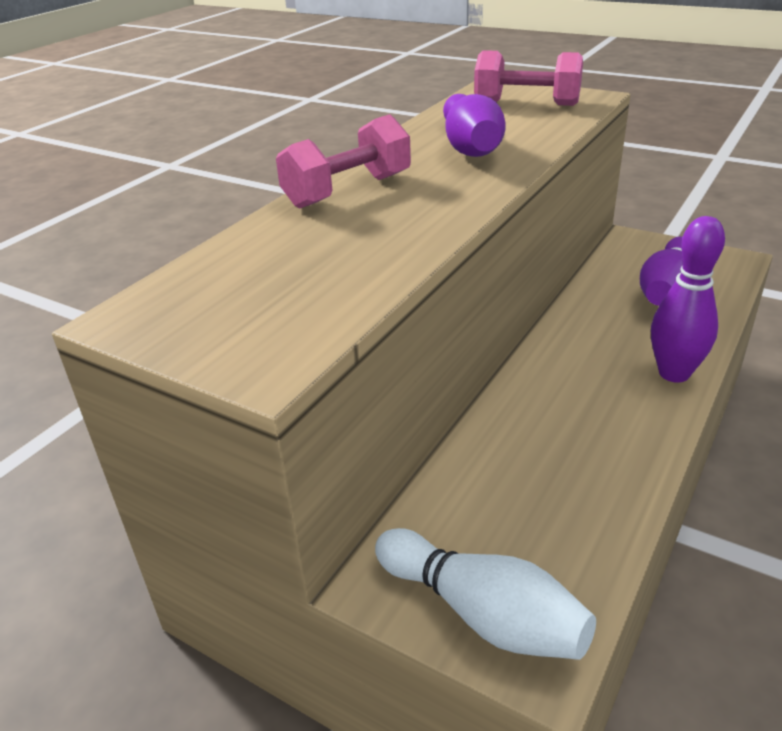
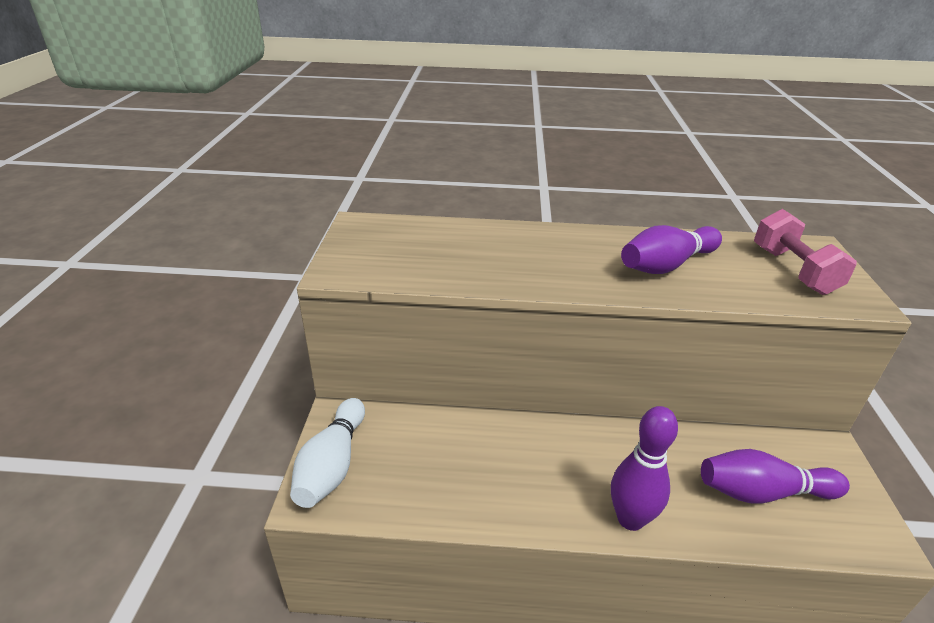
camera: 60 degrees right, 0 degrees up
(348, 191) = (544, 239): pink dumbbell -> none

